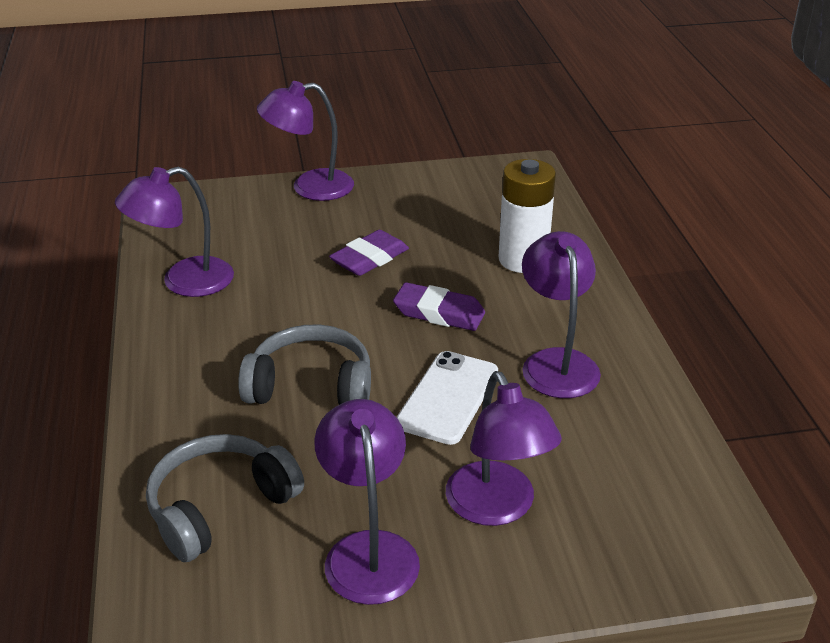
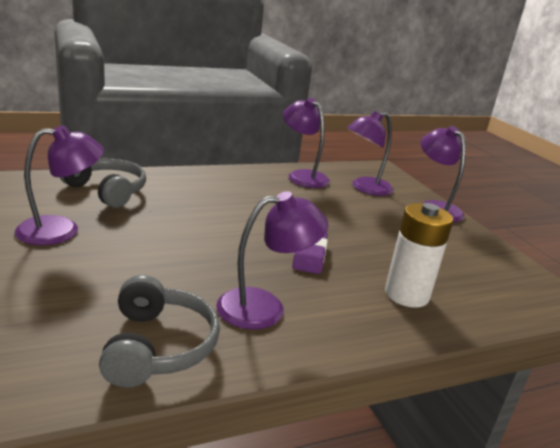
camera: 75 degrees right, 10 degrees down
(311, 386) = (214, 212): grey headphones -> grey headphones (158, 346)
(369, 259) = (362, 229): purple eraser -> none
(448, 397) = (209, 257): white phone -> none
(497, 508) = (90, 274): purple lamp -> purple lamp (365, 188)

